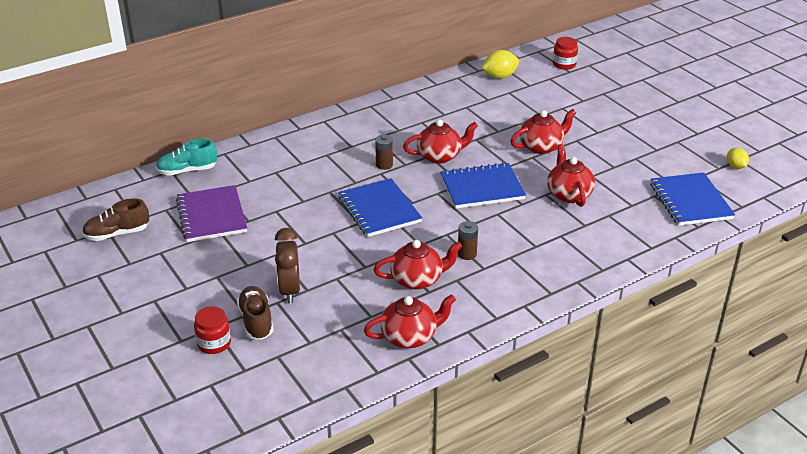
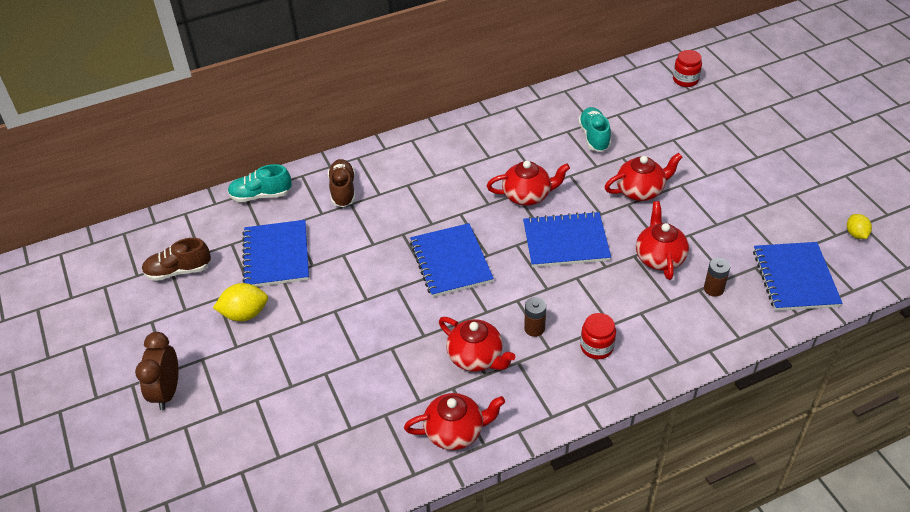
camera: 10 degrees right, 10 degrees up
(211, 216) = (276, 256): purple notebook -> blue notebook
(214, 343) = (253, 420): red jar -> red jar (596, 347)
(256, 321) = (300, 396): brown shoe -> brown shoe (343, 190)
(290, 290) = (340, 359): brown clock -> brown clock (167, 392)
(384, 165) = (466, 203): brown battery -> brown battery (713, 289)
(417, 279) = (476, 357): red teapot -> red teapot turned 45 degrees clockwise
(491, 110) = (594, 137): none -> turquoise shoe
(499, 76) = (611, 92): yellow lemon -> yellow lemon (245, 314)

